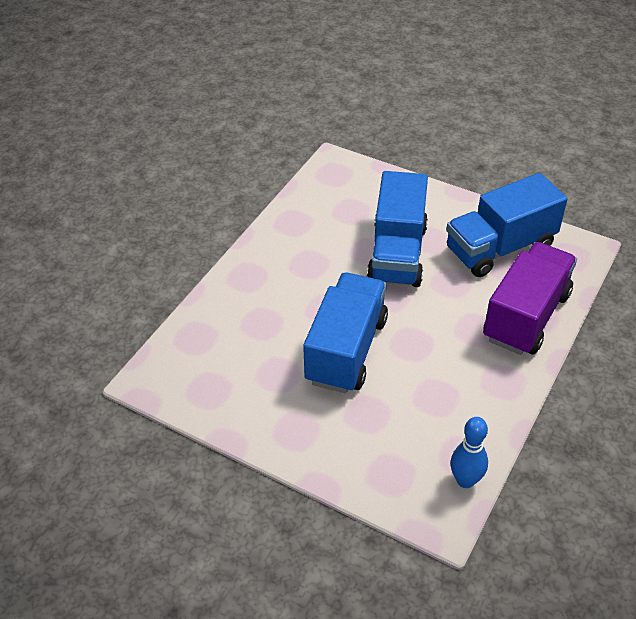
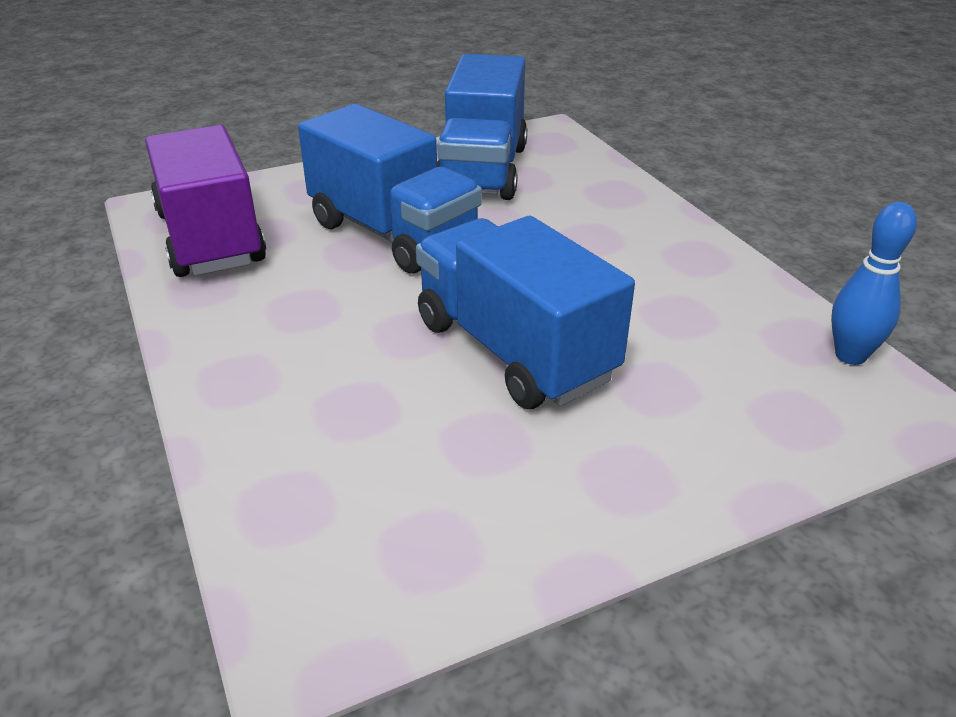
camera: 55 degrees left, 10 degrees down
(526, 316) = (609, 200): purple truck -> purple truck (210, 238)

